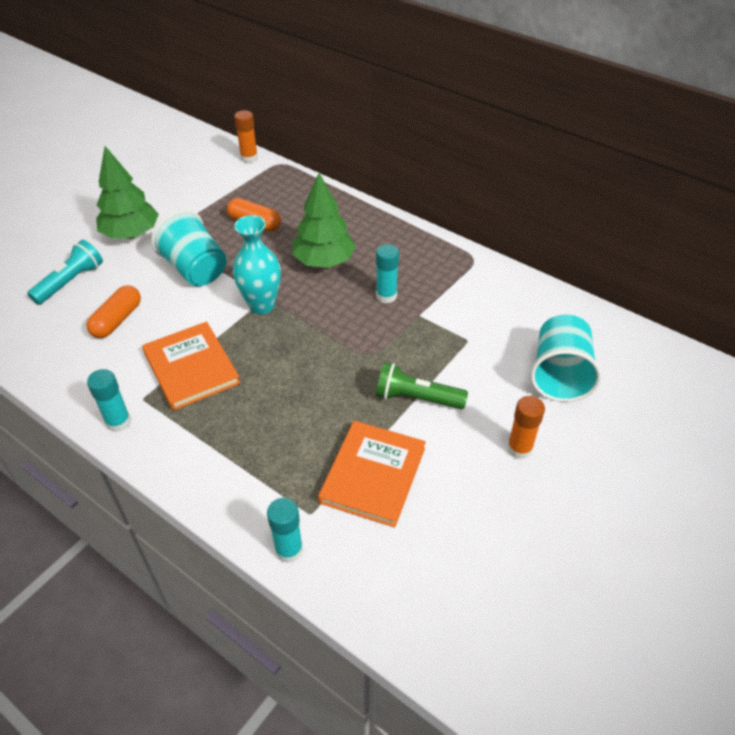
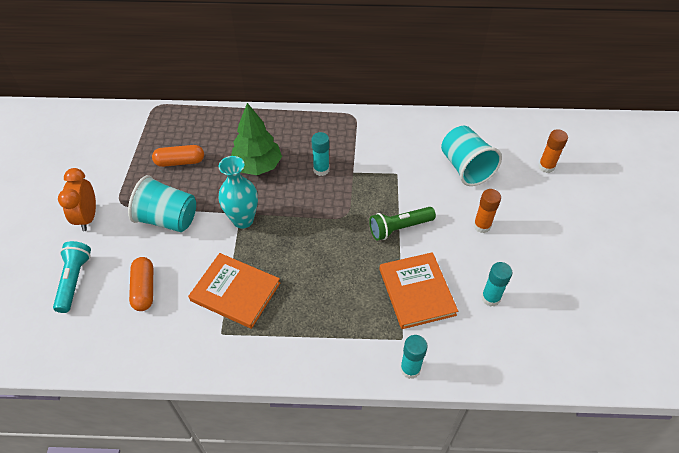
camera: 35 degrees left, 5 degrees up
(118, 422) = (220, 360): turquoise glue stick -> turquoise glue stick (490, 298)
(131, 234) = (88, 217): green tree -> orange clock
(249, 158) = (126, 112): orange glue stick -> orange glue stick (546, 167)

